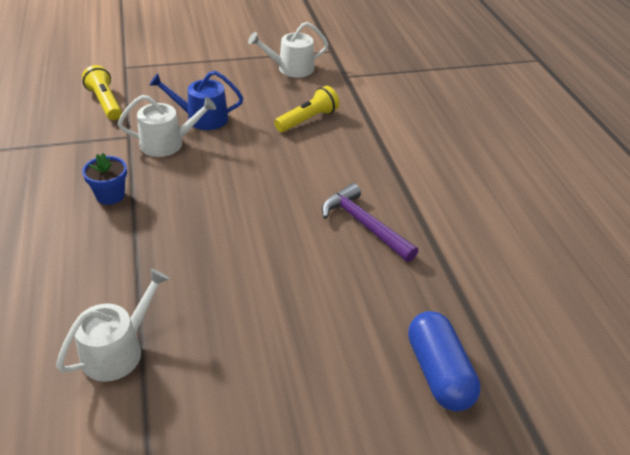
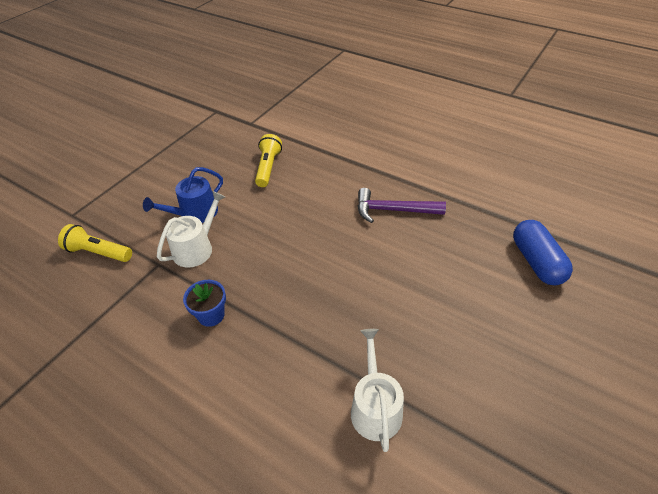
camera: 40 degrees left, 5 degrees up
(291, 69) = (206, 139): white watering can -> none
(438, 372) = (536, 262): blue capsule -> blue capsule turned 45 degrees clockwise

